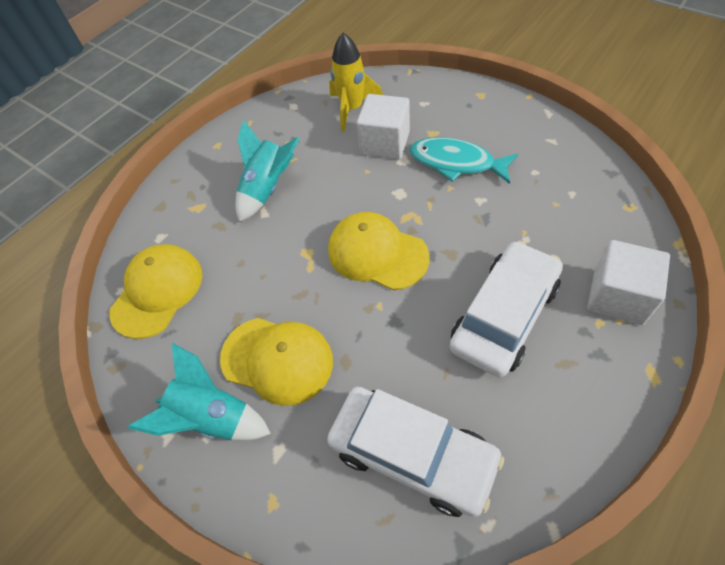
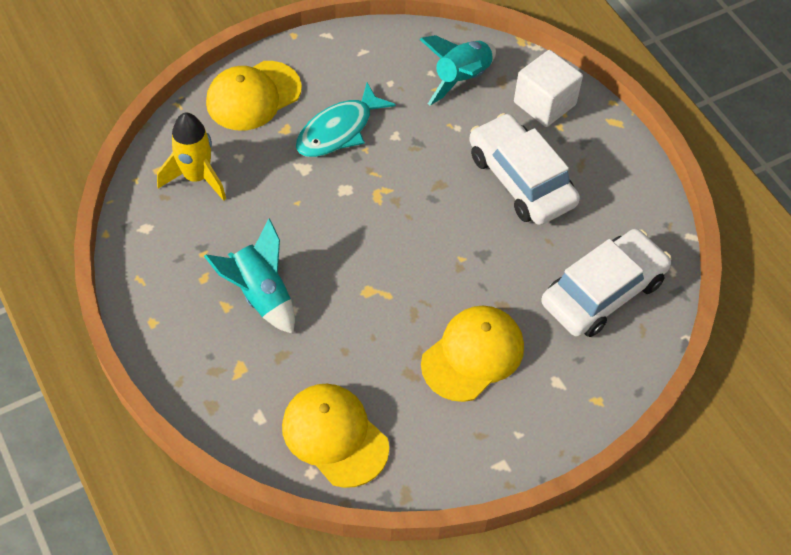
camera: 75 degrees left, 0 degrees up
(213, 418) = (503, 423): turquoise rocket -> turquoise rocket (461, 79)
(377, 253) = (405, 236): yellow cap -> yellow cap (253, 96)
(385, 143) = (270, 172): white cube -> none

